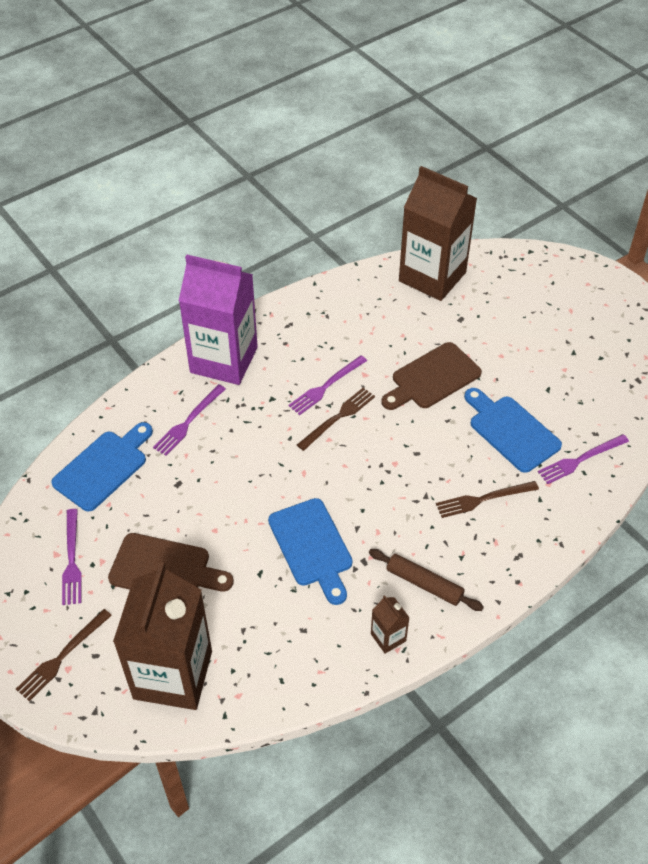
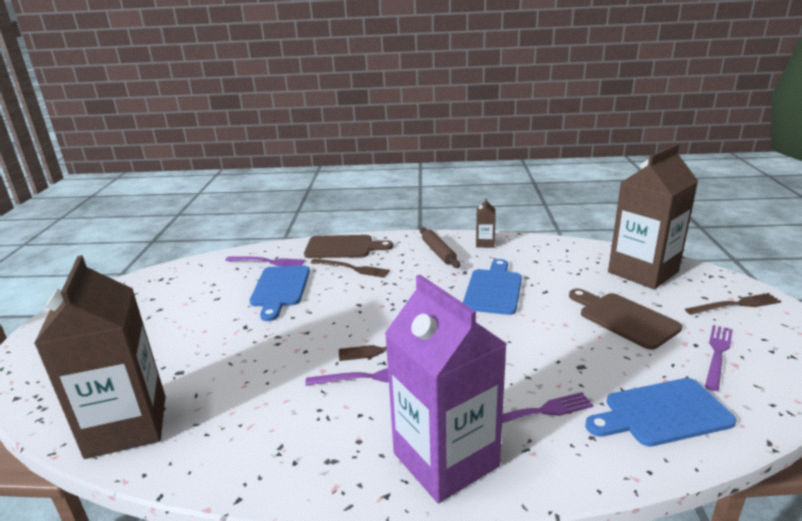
camera: 140 degrees left, 25 degrees down
(432, 378) = (276, 341): brown cutting board -> brown cutting board (343, 247)

